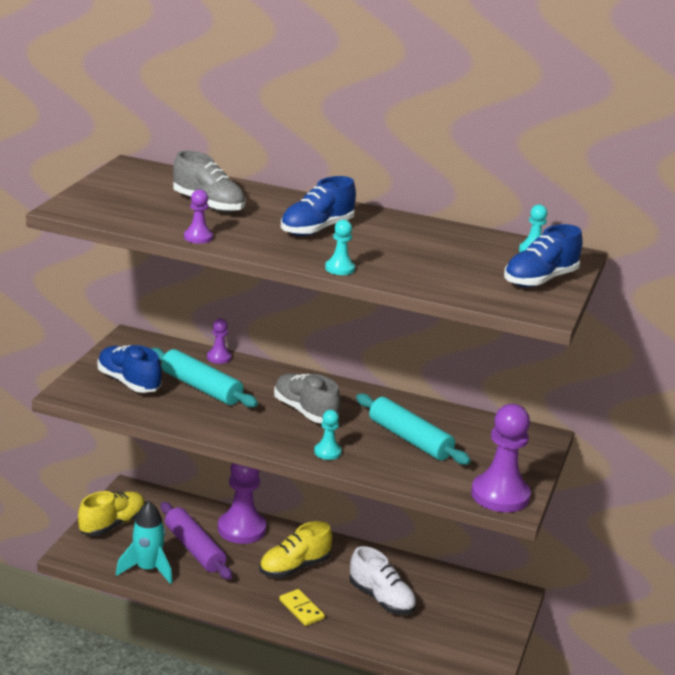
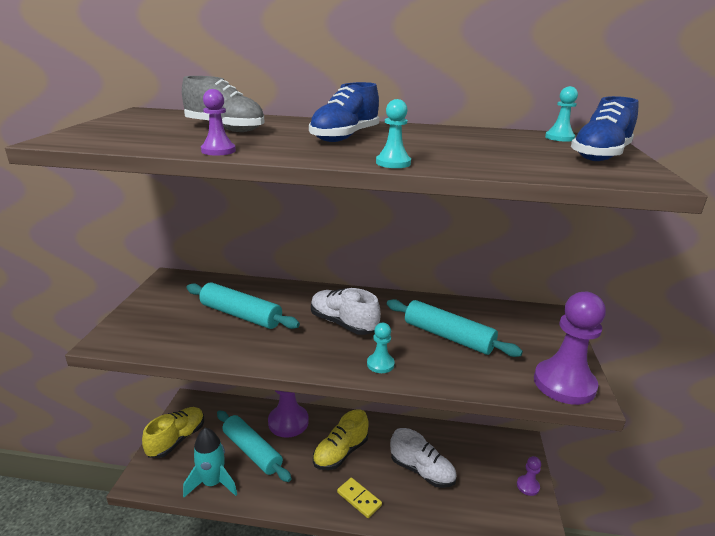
camera: 10 degrees left, 0 degrees up
(129, 382) = (169, 320): blue shoe -> none
(194, 549) = (252, 451): purple rolling pin -> turquoise rolling pin
(219, 357) = (252, 284): purple pawn -> purple pawn (528, 486)
(305, 411) = (343, 323): grey shoe -> white shoe

